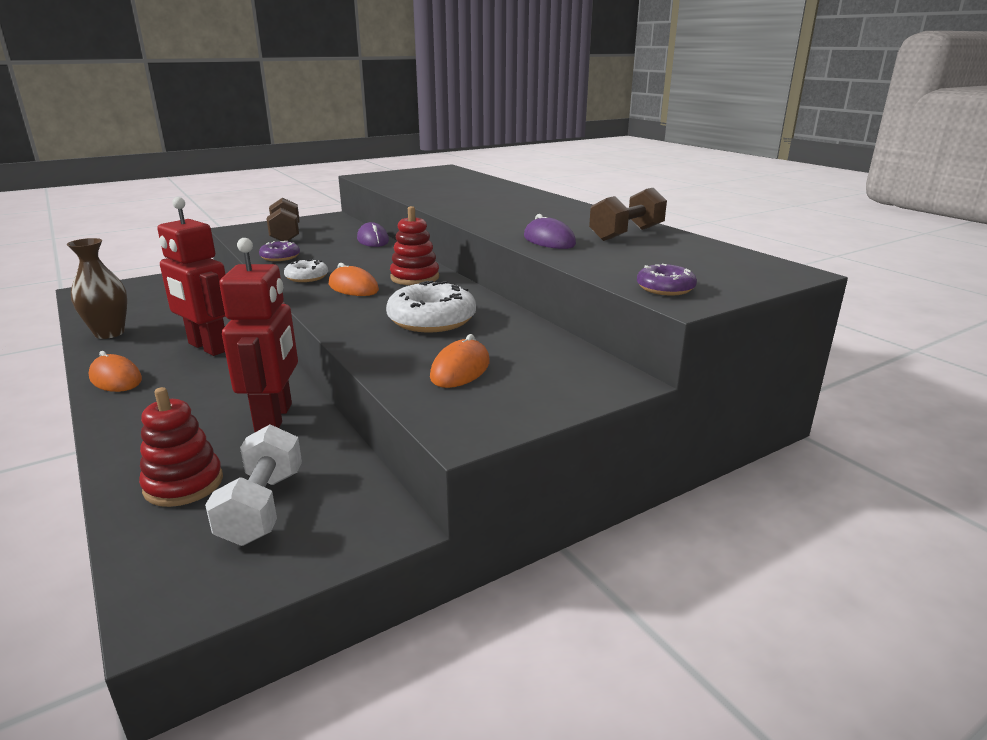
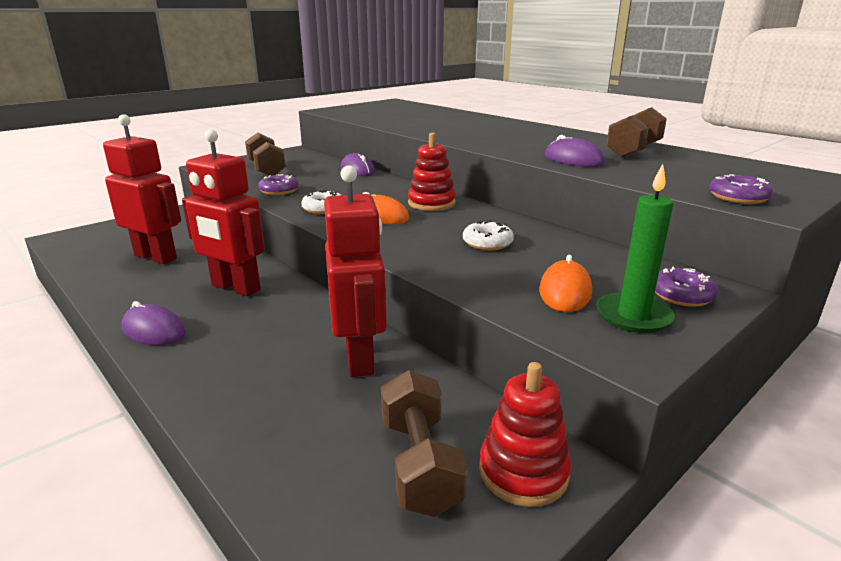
camera: 10 degrees left, 0 degrees up
(109, 333) = (116, 281): brown vase -> none
(116, 379) = (154, 330): orange mouse -> purple mouse
(156, 314) = (156, 257): none -> red robot
(184, 484) = (312, 447): red stacking toy -> red stacking toy (523, 472)
(262, 507) = (420, 464): white dumbbell -> brown dumbbell
(432, 319) = (487, 243): white donut -> white donut, size x0.57
(502, 396) = (633, 316): none -> green candle
(571, 382) = (681, 295): none -> purple donut

